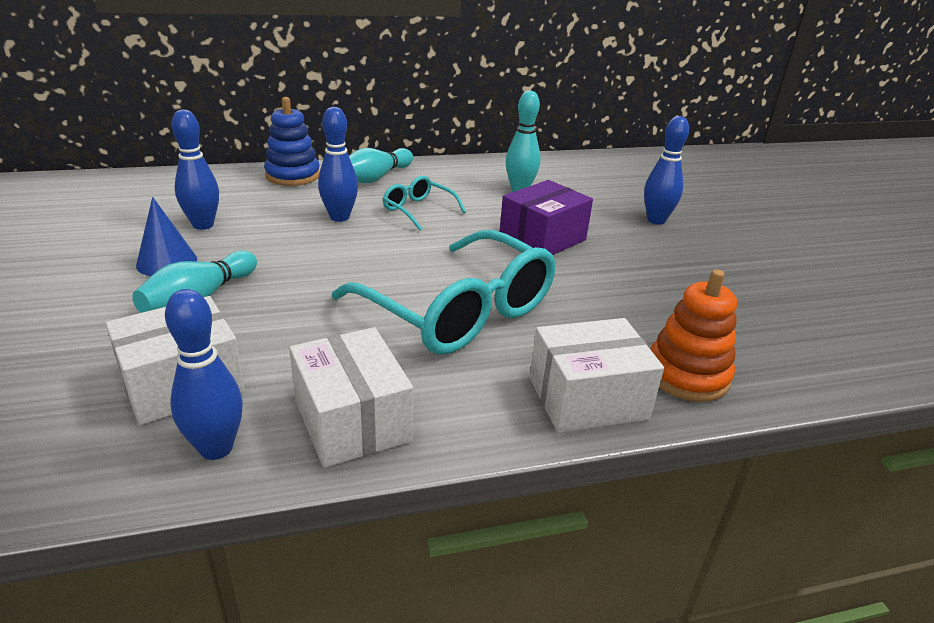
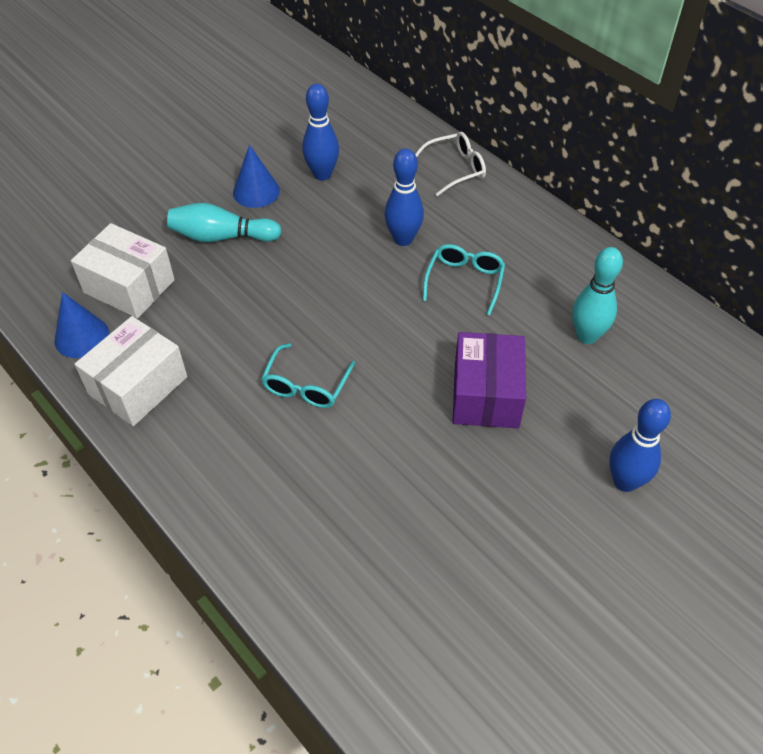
camera: 65 degrees right, 20 degrees up
(216, 448) = (81, 337): blue bowling pin -> blue cone
(293, 175) = (455, 169): blue stacking toy -> white glasses
(376, 178) = (506, 221): turquoise bowling pin -> none
(459, 311) = (306, 386): turquoise glasses -> turquoise glasses, size x0.47
(542, 239) = (486, 395): purple box -> purple box turned 75 degrees clockwise
(587, 398) = (236, 513): white box -> none
(687, 375) = (311, 578): orange stacking toy -> none

